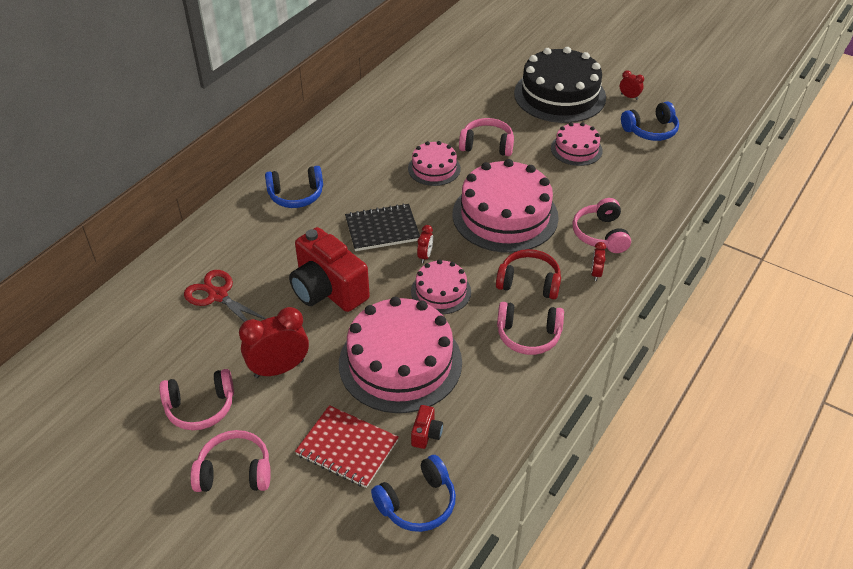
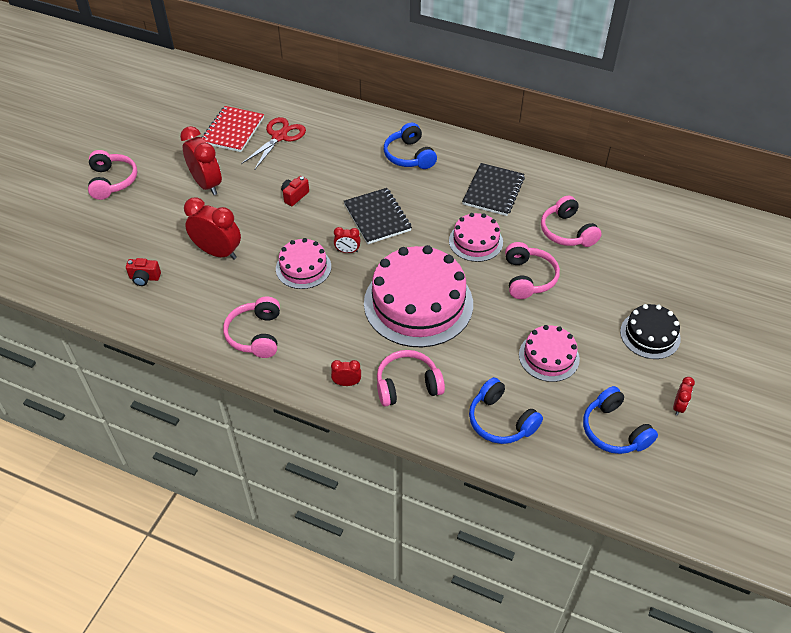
camera: 80 degrees right, 5 degrees up
(200, 407) = (168, 152): pink headphones -> pink headphones (567, 232)
(328, 290) = (294, 196): red camera -> red camera, size x0.41
(347, 448) = (131, 235): red notebook -> red notebook (233, 130)
(370, 147) = (493, 191): none -> black notebook
(400, 362) = (218, 252): pink cake -> red clock
(417, 503) = (80, 281): blue headphones -> blue headphones (500, 421)
(529, 282) = (325, 330): red headphones -> none
(559, 95) = (650, 335): black cake -> black cake, size x0.53

